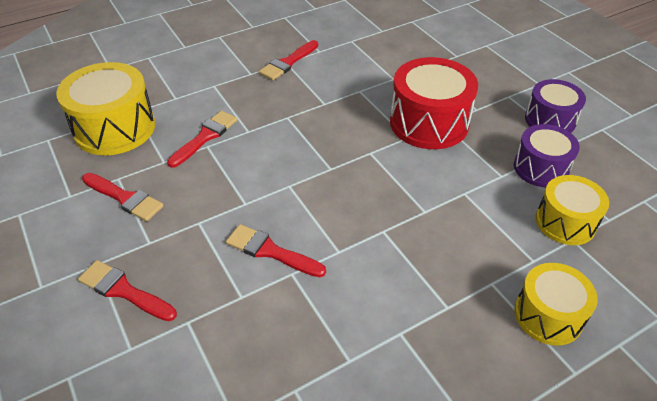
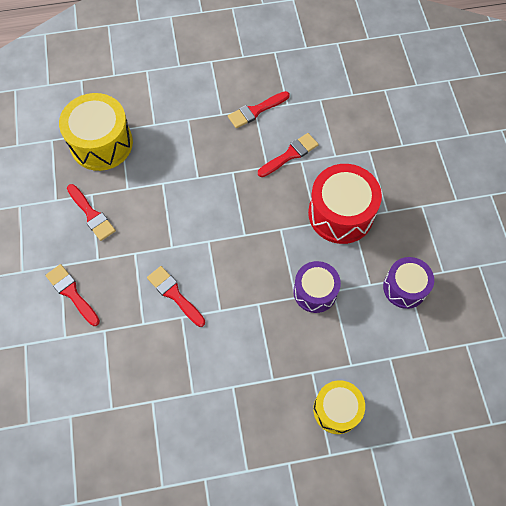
camera: 20 degrees right, 20 degrees up
(205, 137) = (164, 173): red brush -> red brush (290, 155)
(550, 120) = (441, 242): purple drum -> purple drum (315, 292)
(565, 222) = (393, 342): yellow drum -> none

